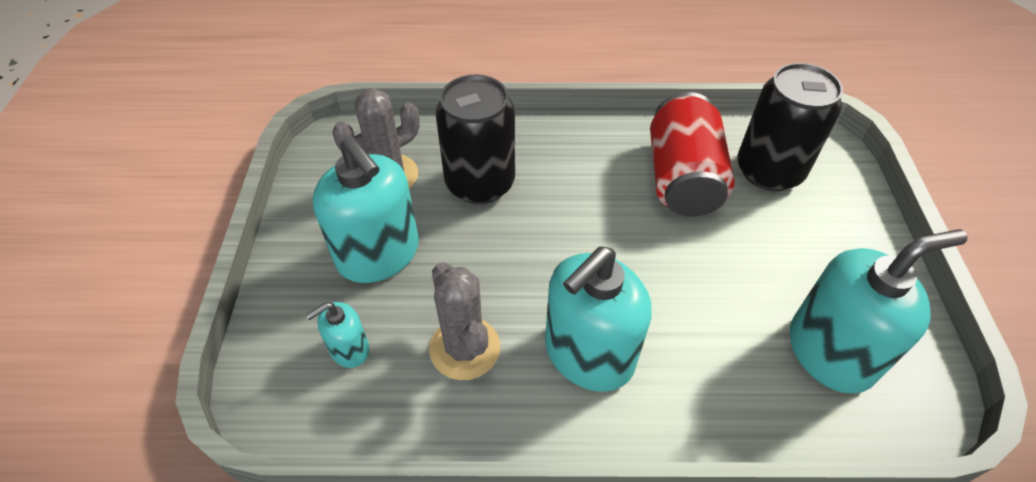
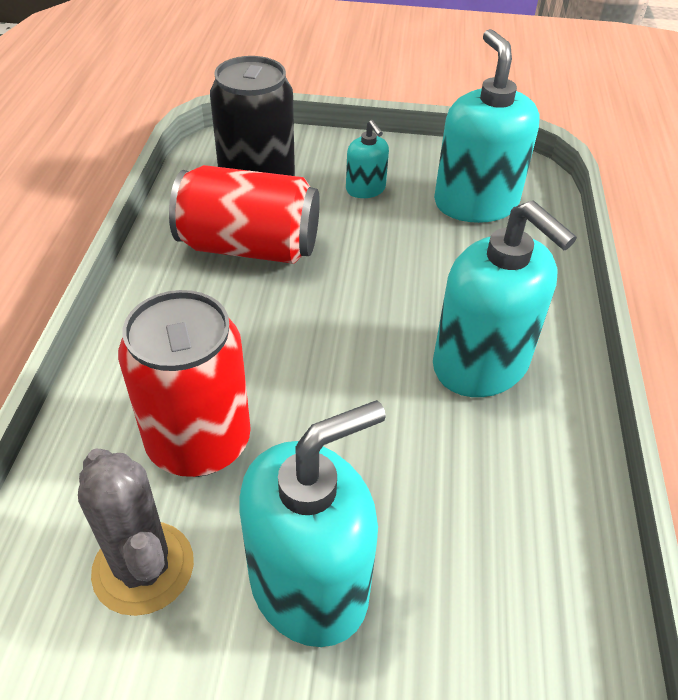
camera: 85 degrees left, 5 degrees down
(349, 349) = (478, 625): turquoise soap dispenser -> turquoise soap dispenser (365, 189)
(465, 348) = (475, 480): grey cactus -> none
(480, 183) = (199, 441): black can -> red can

